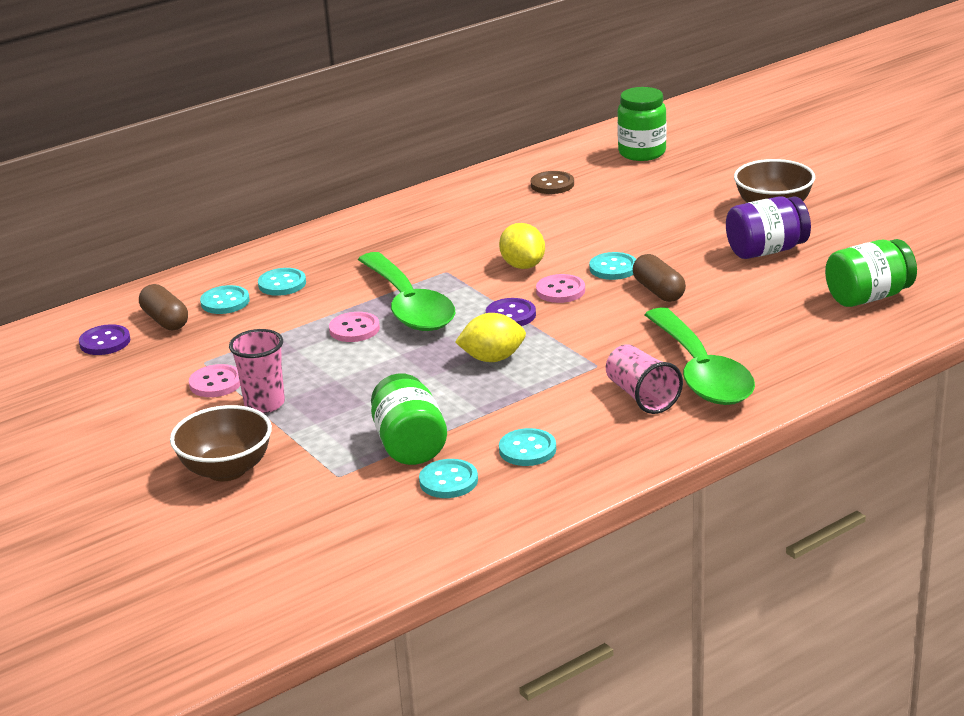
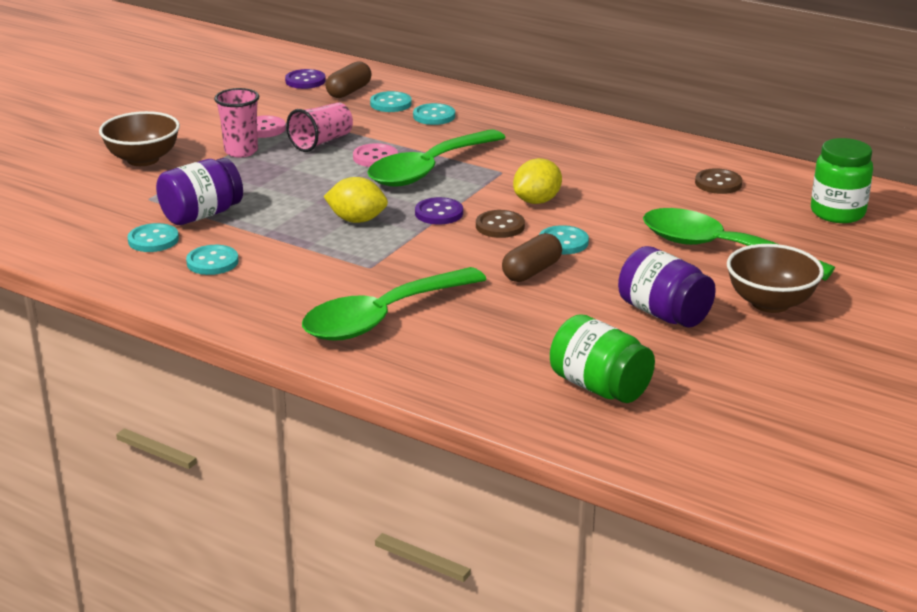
camera: 65 degrees right, 0 degrees up
(409, 445) = (201, 215): green jar -> purple jar
(492, 358) = (357, 220): yellow lemon -> yellow lemon turned 45 degrees counterclockwise
(560, 291) = (500, 226): pink button -> brown button
(641, 396) = (324, 296): pink cup -> pink cup (321, 142)
(672, 208) = (719, 249): none -> green spoon

